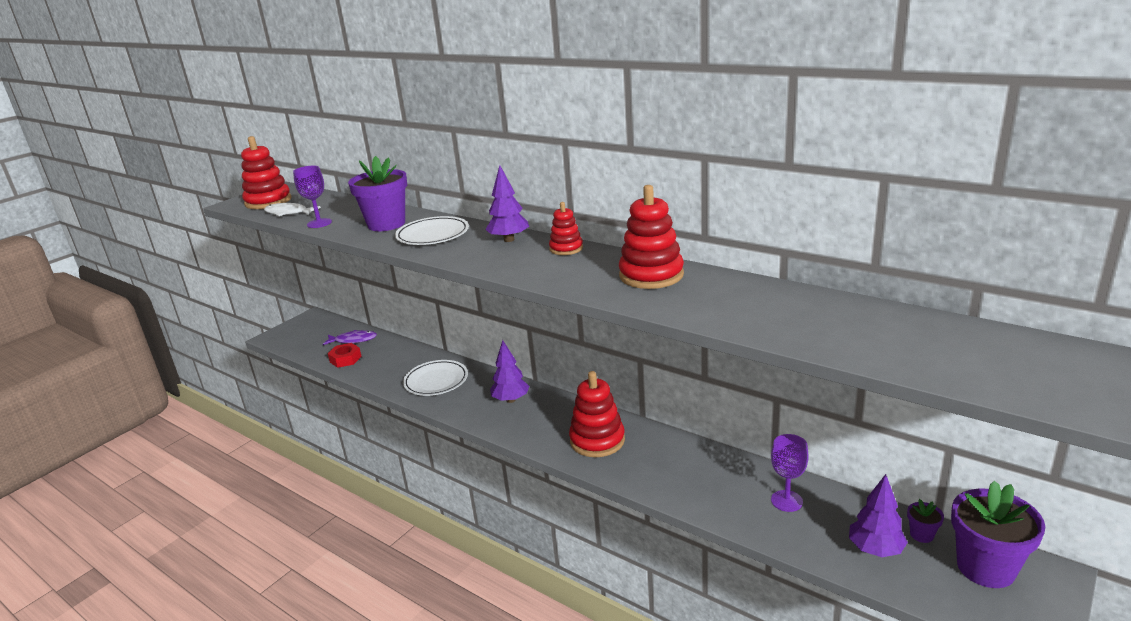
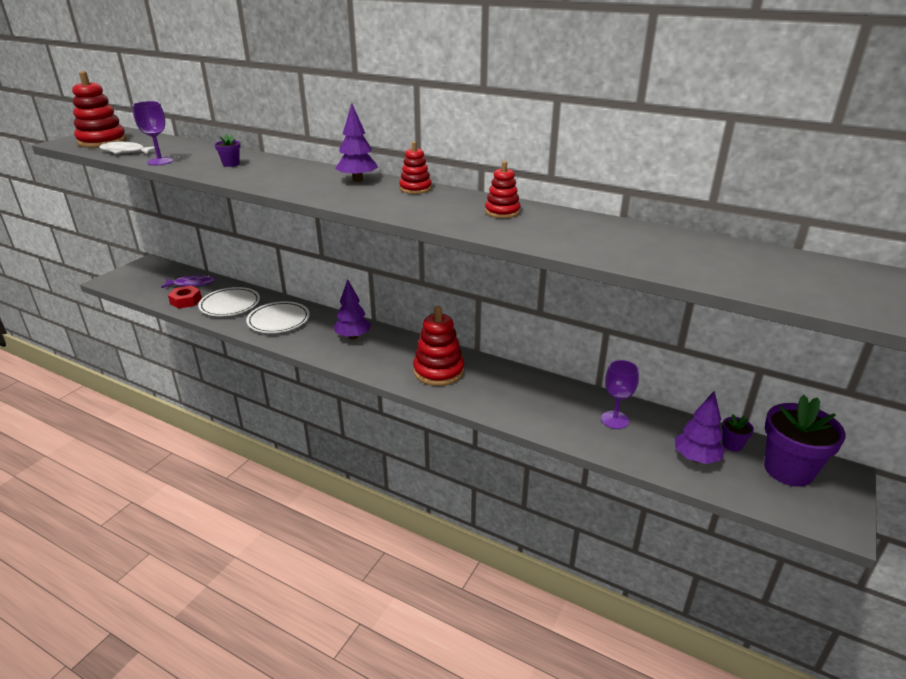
camera: 10 degrees left, 5 degrees up
(386, 224) = (231, 164): purple flower pot -> purple flower pot, size x0.44
(433, 235) = (280, 174): white plate -> white plate (230, 305)
(651, 275) = (502, 212): red stacking toy -> red stacking toy, size x0.58

